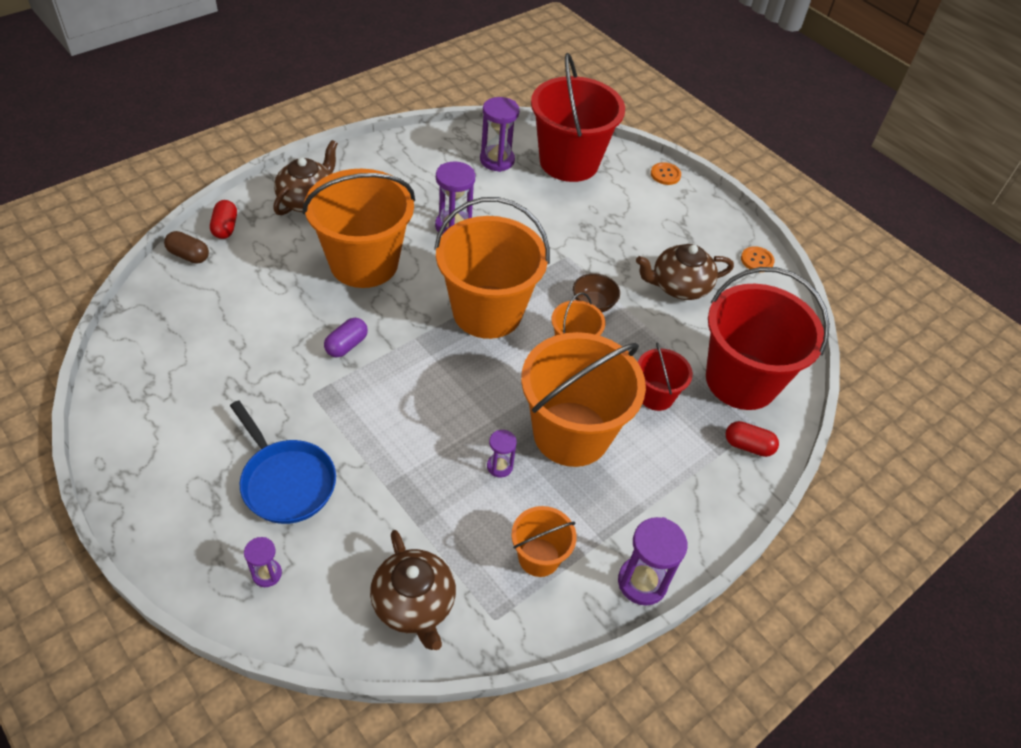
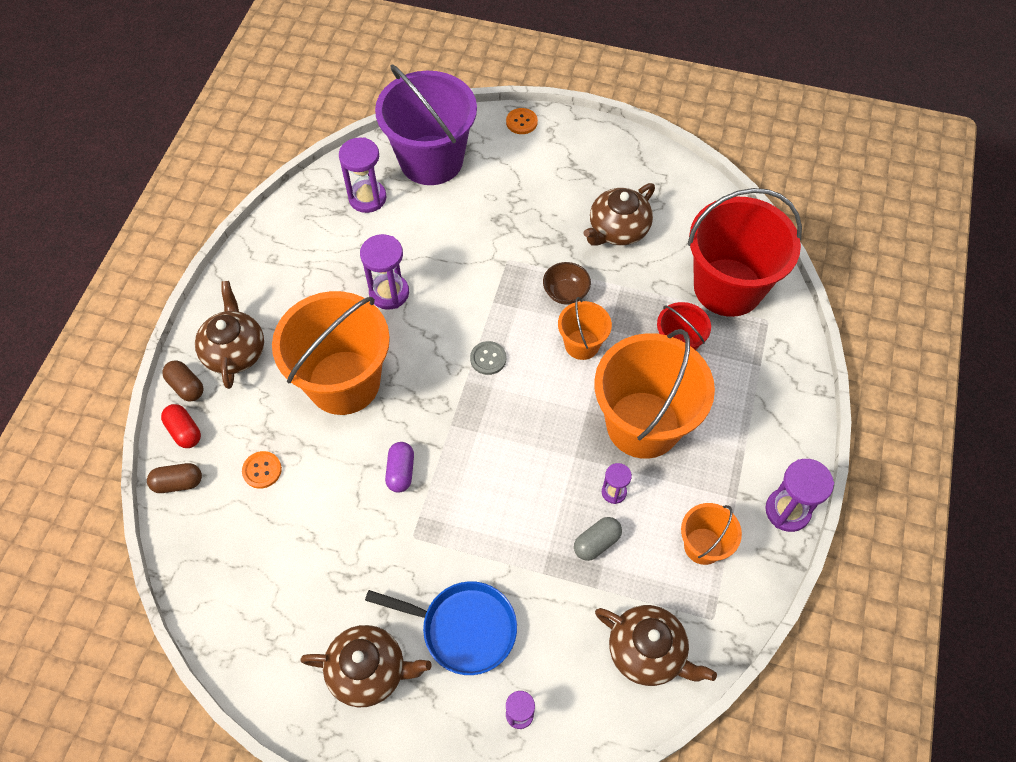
camera: 30 degrees left, 10 degrees up
(189, 461) = (369, 671): none -> brown teapot
(254, 202) = (186, 386): none -> brown capsule
(450, 493) = (596, 543): none -> grey capsule
(487, 312) = (488, 359): orange bucket -> grey button
(569, 162) = (431, 160): red bucket -> purple bucket
(748, 446) = (774, 342): red capsule -> none
(757, 260) = (657, 164): orange button -> orange button (262, 470)

